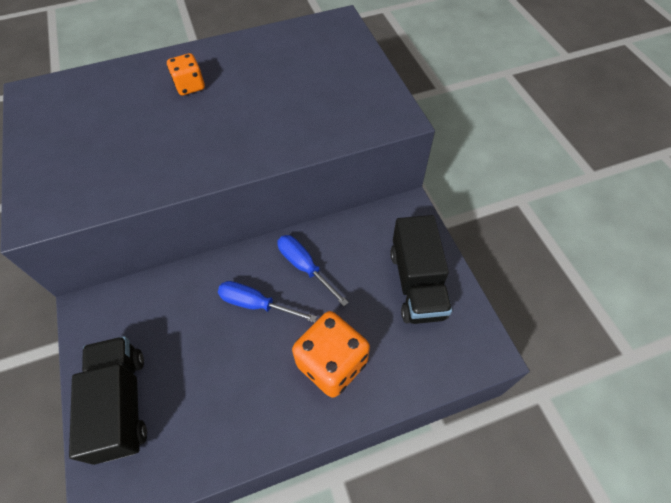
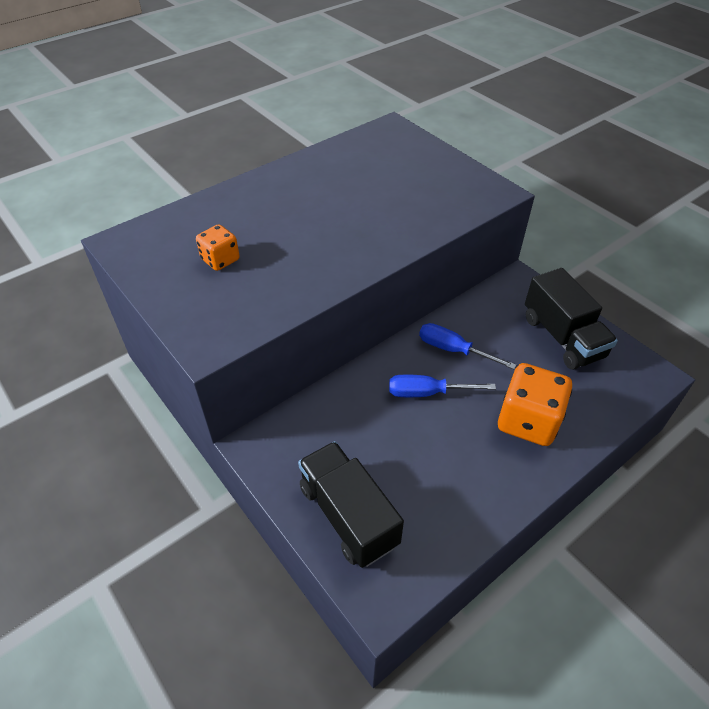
camera: 20 degrees left, 10 degrees down
(190, 86) = (286, 204): orange dice -> orange dice (220, 260)

